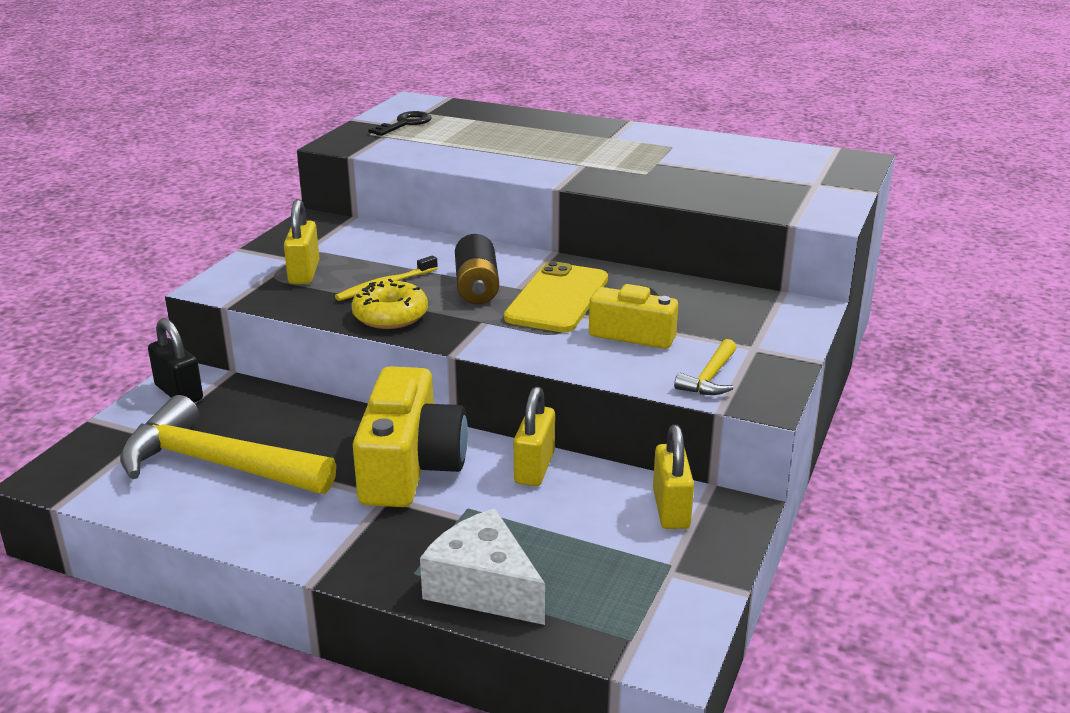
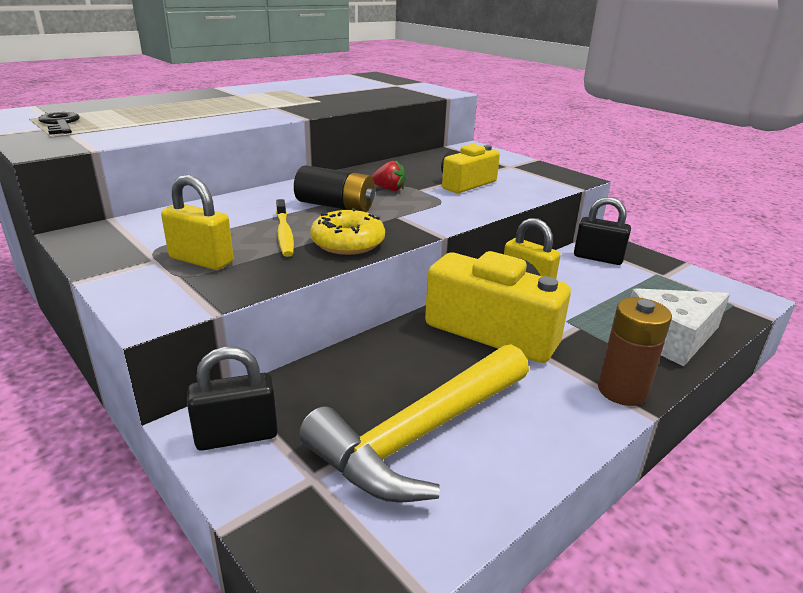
camera: 65 degrees left, 0 degrees up
(344, 560) = (622, 391): none -> brown battery
(557, 298) = (389, 189): yellow phone -> red strawberry
(671, 509) = (598, 258): yellow padlock -> black padlock
(709, 378) = (540, 182): yellow hammer -> none

